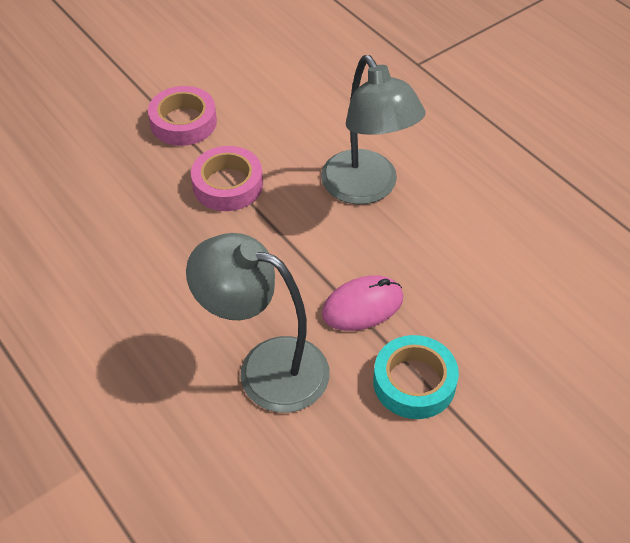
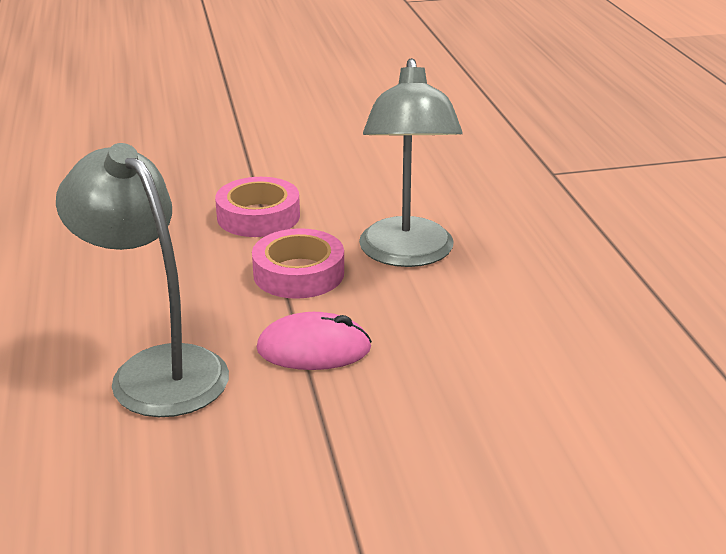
camera: 25 degrees right, 20 degrees down
(183, 122) = (258, 163): pink tape -> pink tape (298, 273)
(414, 382) = (314, 435): turquoise tape -> none

